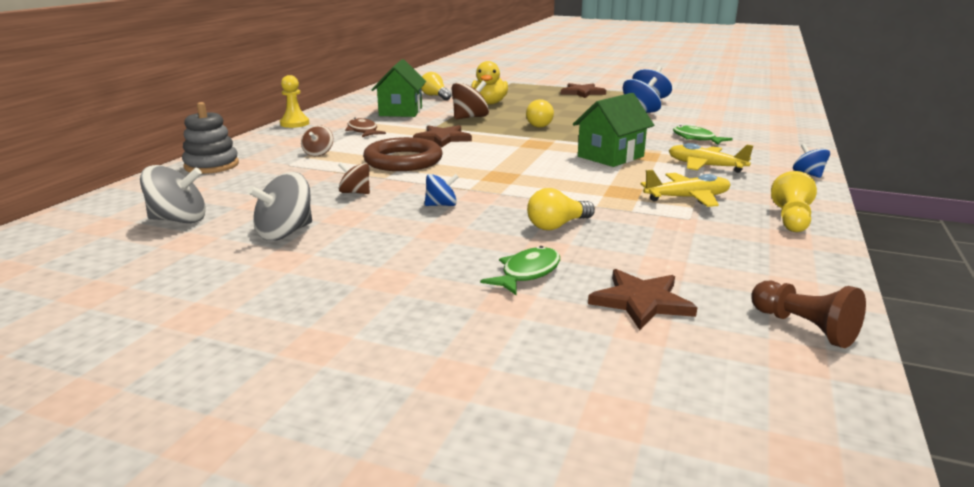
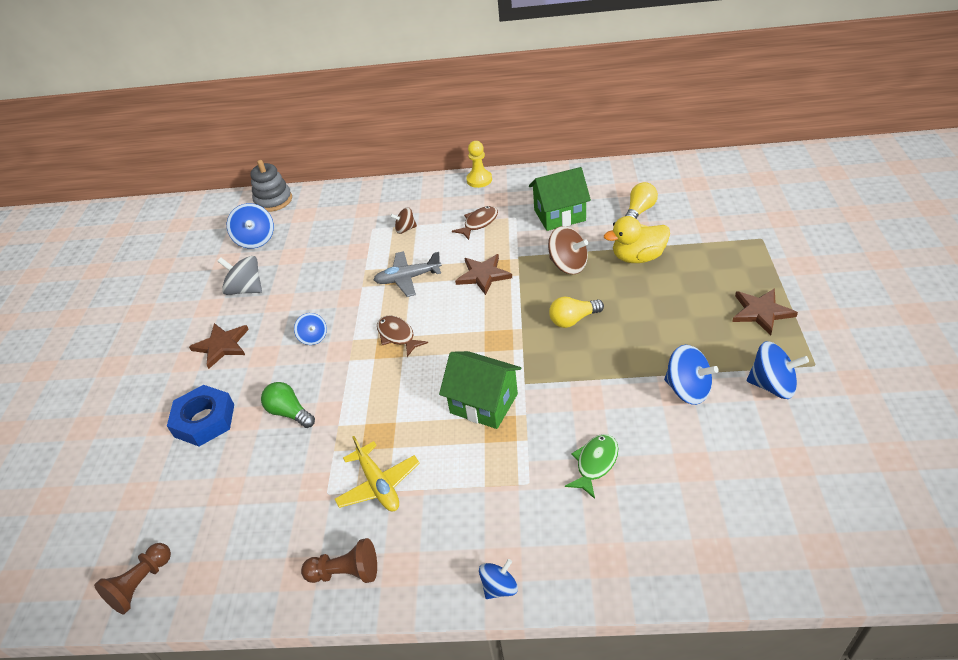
camera: 75 degrees right, 20 degrees up
(179, 220) = (255, 240): grey spinning top -> blue spinning top
(211, 165) = (356, 198): grey stacking toy -> grey stacking toy (273, 200)
(355, 192) = (325, 286): brown spinning top -> none
(403, 160) = (408, 278): brown ring -> grey plane
(487, 172) = (397, 336): none -> brown fish
(527, 273) = (204, 420): green fish -> blue nut
(557, 225) = (289, 413): yellow light bulb -> green light bulb
(641, 301) = (170, 488): brown star -> brown star (222, 346)
(705, 166) = (485, 486): yellow plane -> none
(791, 219) = (345, 572): yellow pawn -> brown pawn

